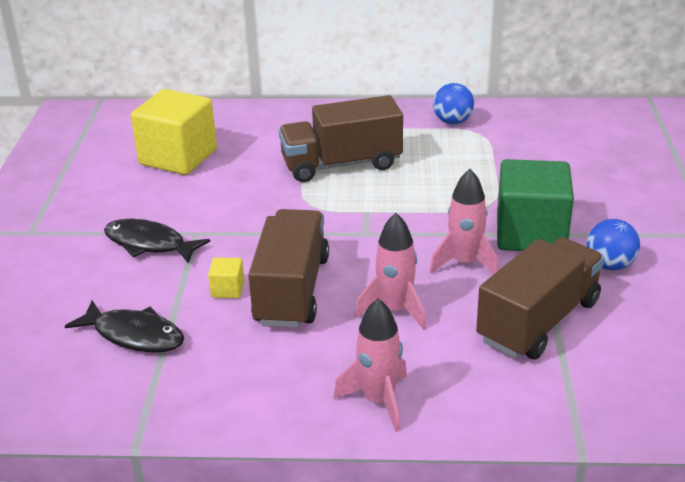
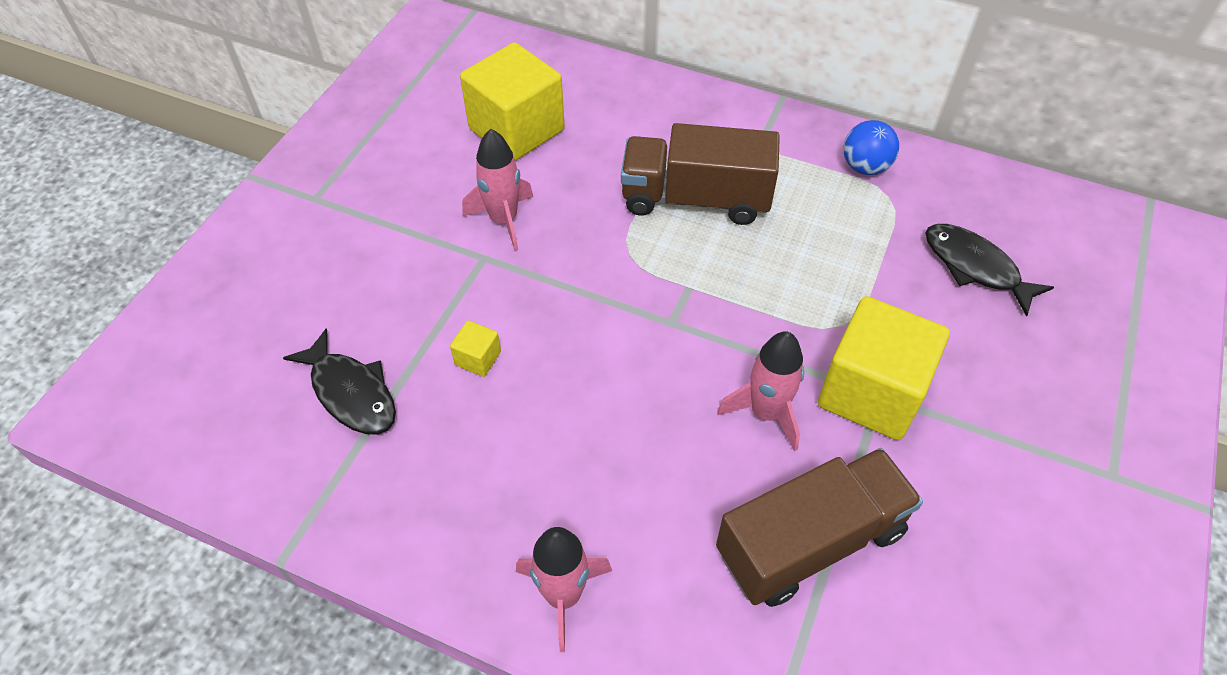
camera: 20 degrees right, 20 degrees up
(149, 244) = (426, 258): black fish -> black fish (975, 267)
(291, 290) = (546, 385): brown truck -> none
(395, 310) = (648, 460): pink rocket -> pink rocket (503, 220)
(530, 234) = (871, 392): green cube -> yellow cube
(609, 265) = (946, 481): blue ball -> none

